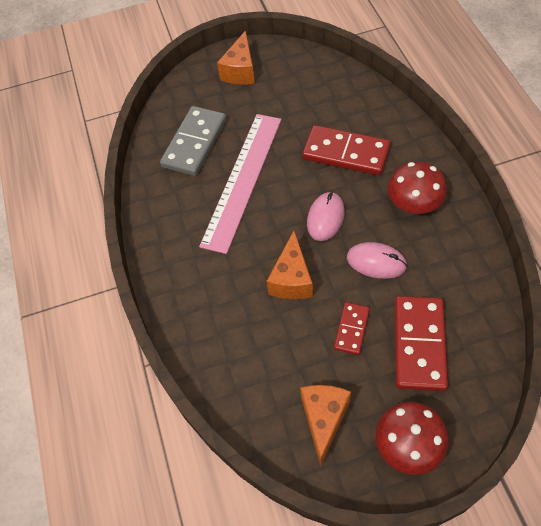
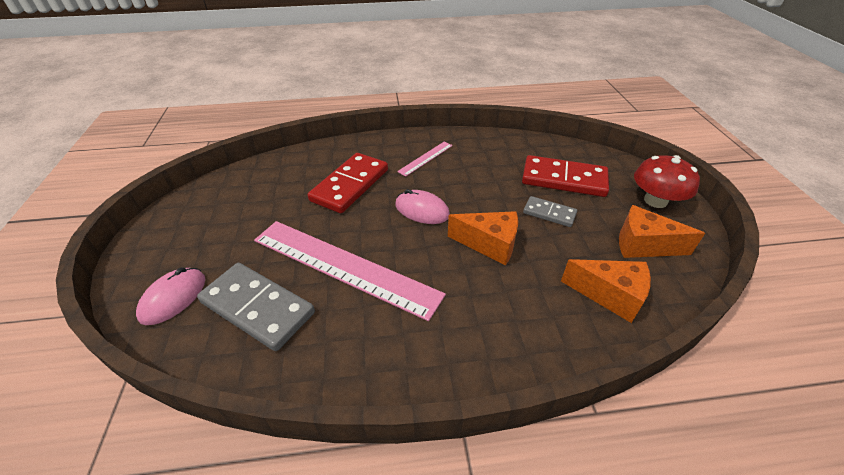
camera: 85 degrees left, 15 degrees down
(240, 71) = (172, 246): orange cheese -> orange cheese (610, 295)
(351, 329) = (549, 213): red domino -> grey domino
(376, 262) = (480, 188): pink mouse -> pink mouse (173, 297)
(413, 203) = (425, 158): red mushroom -> pink ruler

